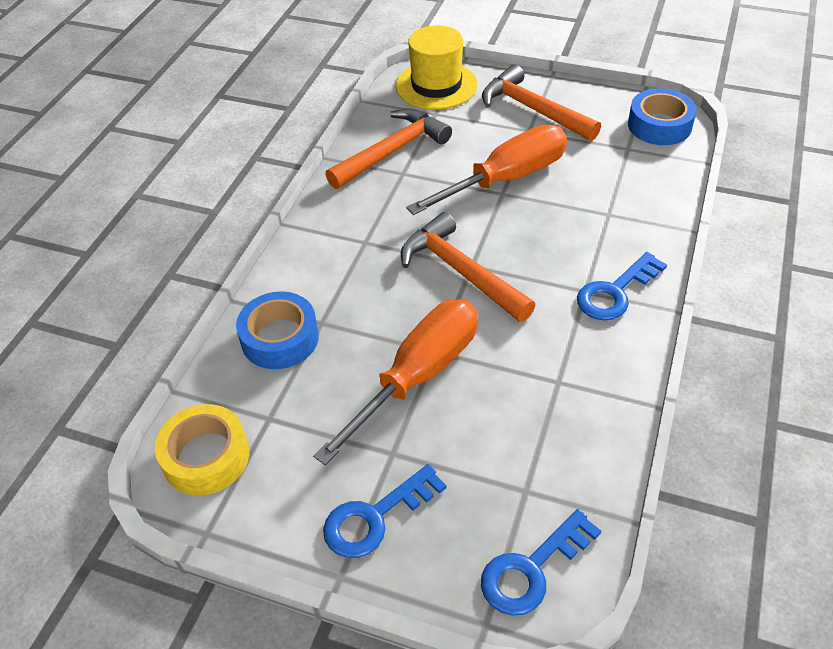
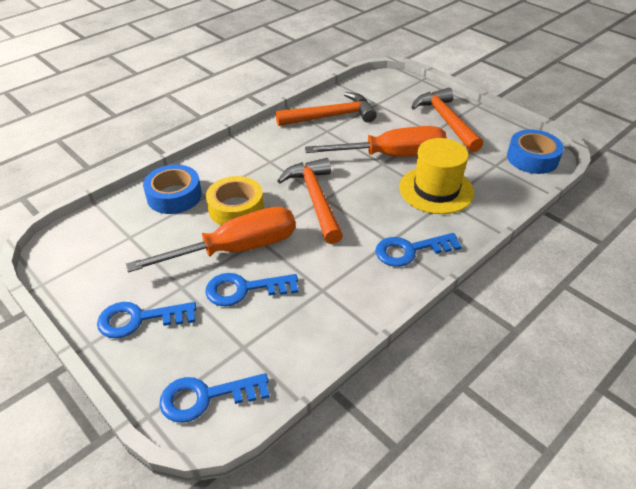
camera: 25 degrees right, 5 degrees down
(206, 457) = (78, 243): yellow tape -> yellow tape (236, 208)
(436, 85) = (392, 88): yellow hat -> yellow hat (436, 190)
(469, 421) = (244, 289): none -> blue key

